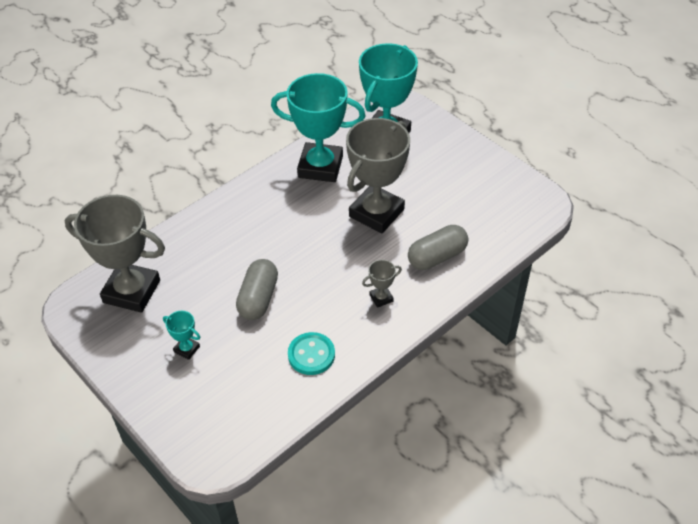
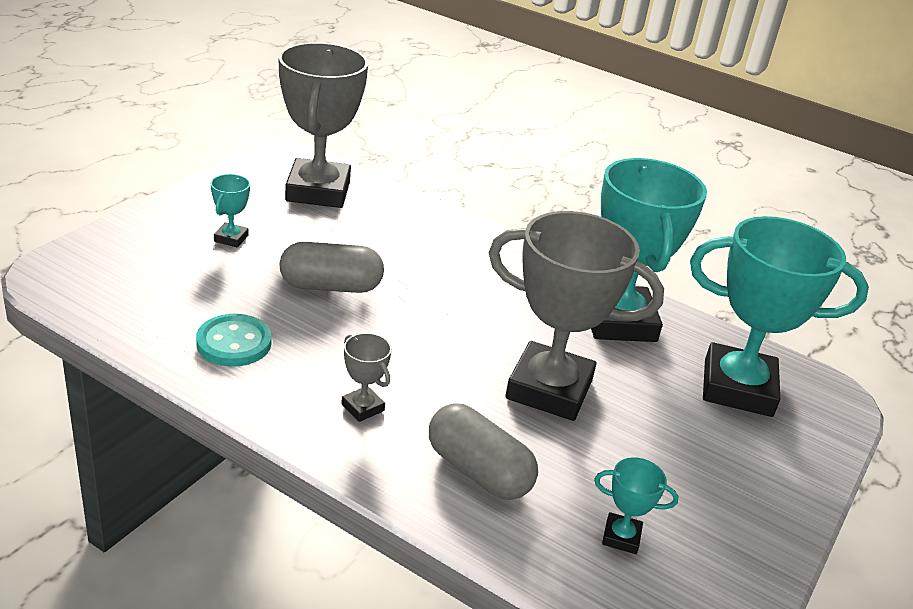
camera: 70 degrees right, 15 degrees down
(486, 212) = (621, 537): none -> turquoise trophy

